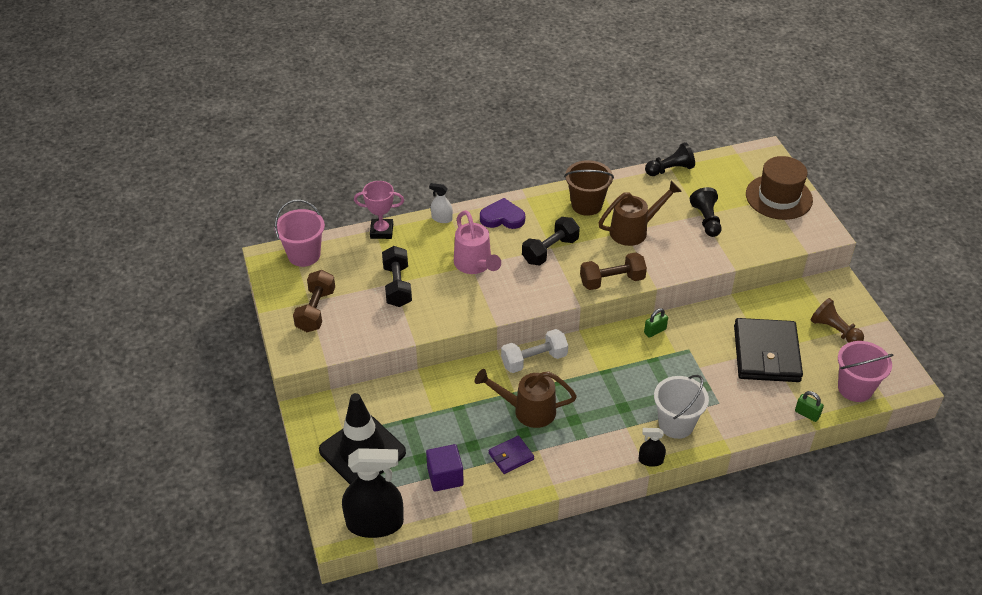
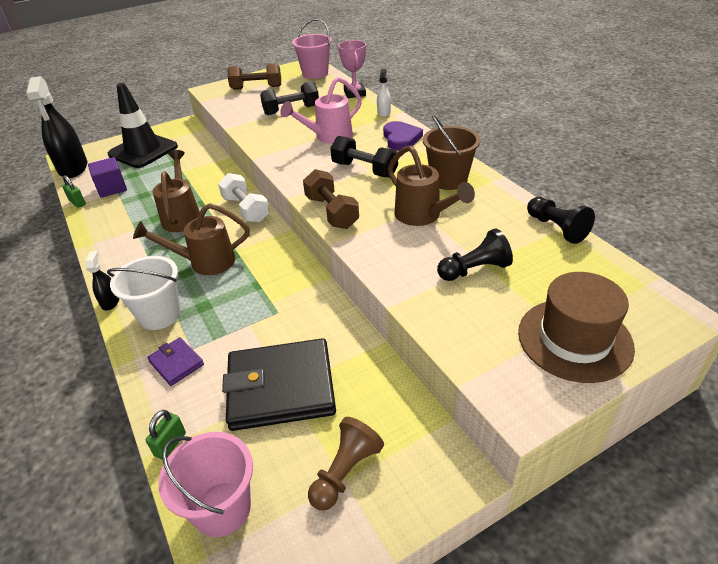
camera: 80 degrees right, 5 degrees down
(511, 456) = (128, 216): purple wallet -> purple wallet (176, 363)
(611, 393) = (205, 262): none -> brown watering can
(655, 331) = (301, 281): green padlock -> green padlock (77, 202)

